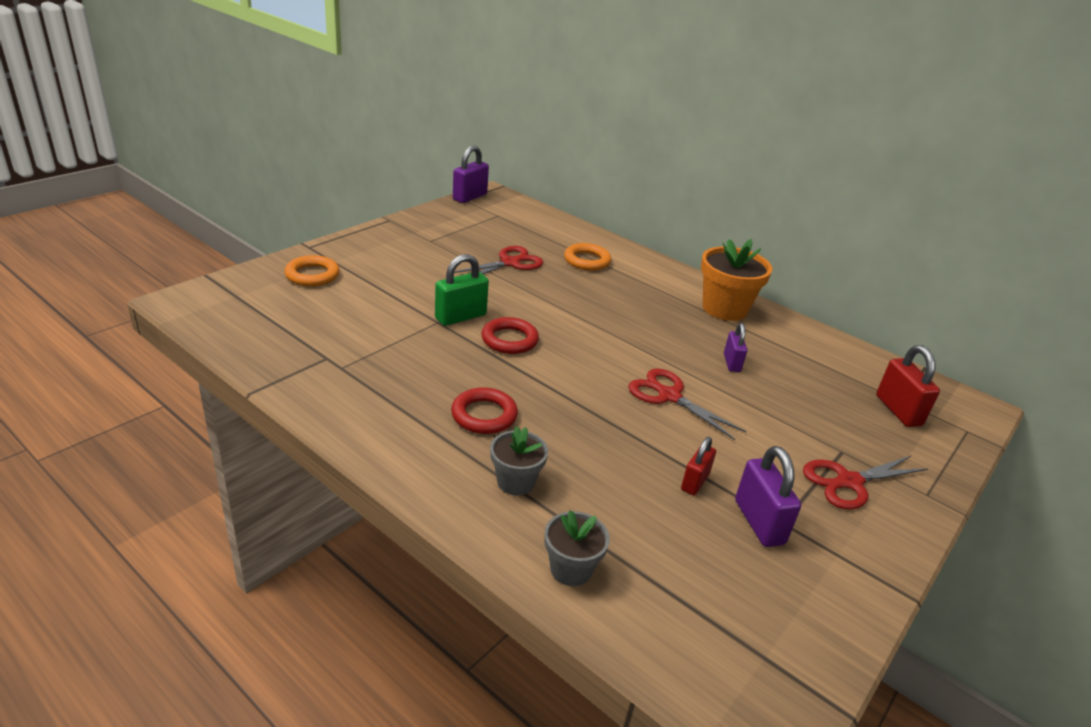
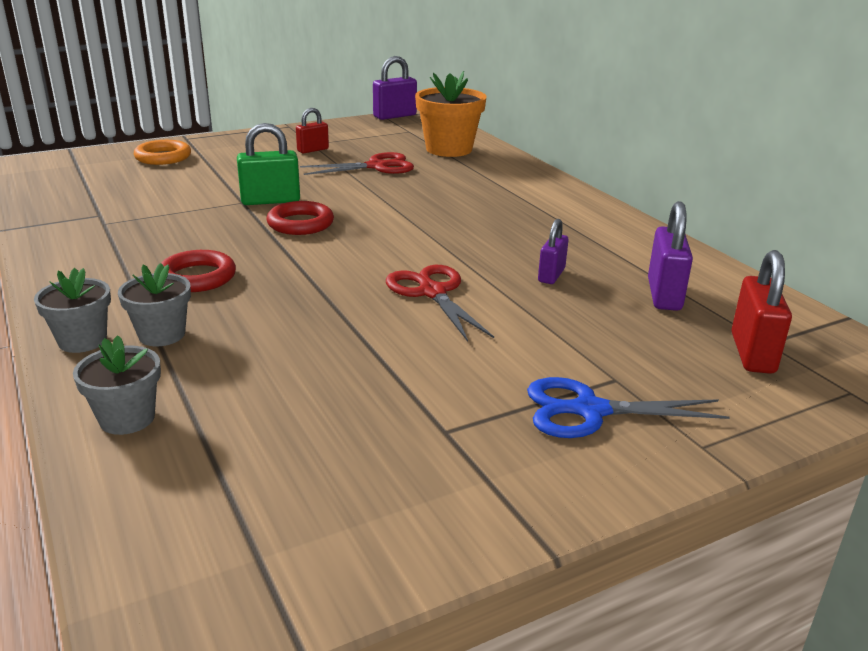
camera: 25 degrees right, 5 degrees down
(460, 502) = (82, 340): none -> grey flower pot
(587, 261) = (468, 173): orange ring -> none
(695, 482) = (371, 372): red padlock -> red padlock (313, 150)
(724, 309) = (599, 228): orange flower pot -> orange flower pot (449, 149)
(759, 522) = (411, 425): purple padlock -> purple padlock (664, 295)
(848, 482) = (588, 411): red scissors -> blue scissors

